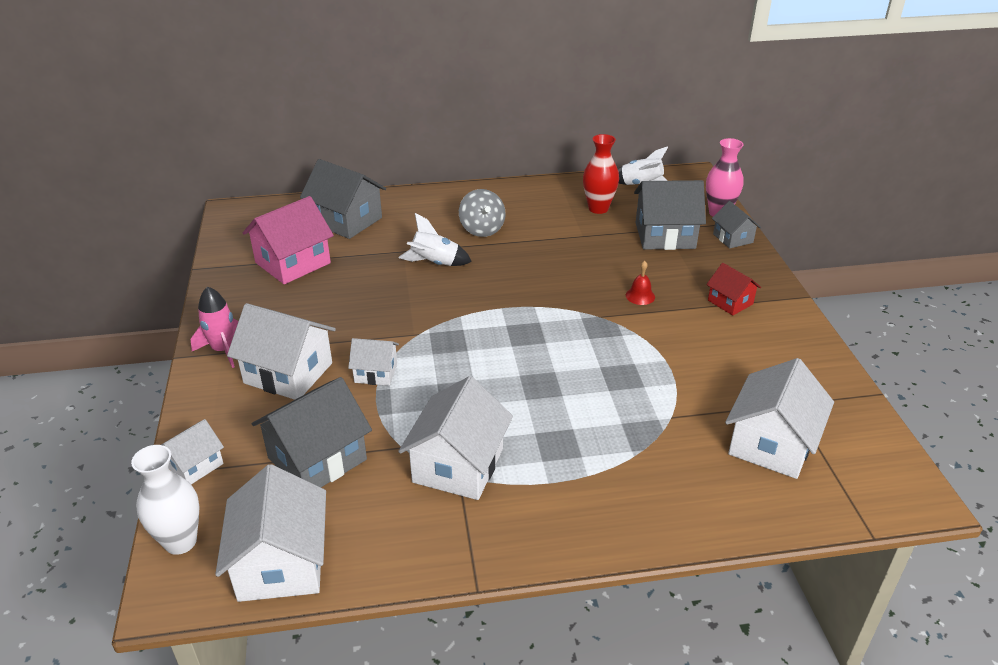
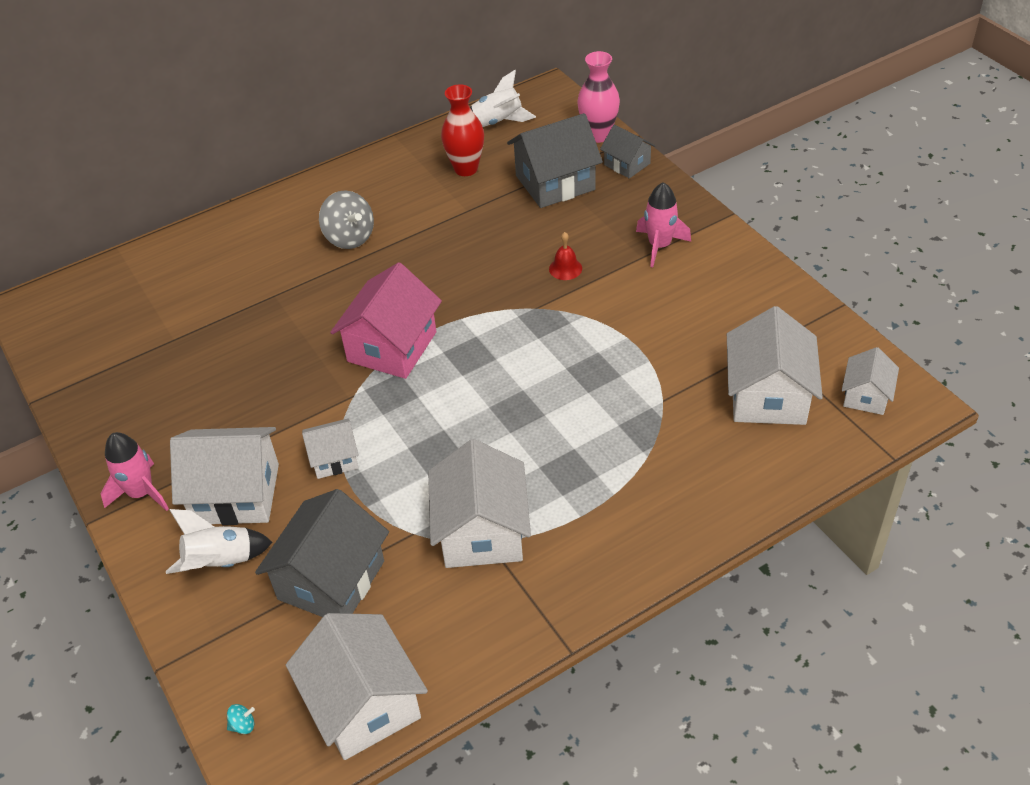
camera: 20 degrees left, 10 degrees up
(180, 542) = (243, 725): white vase -> turquoise spinning top
(195, 465) = (201, 638): white house -> white house (866, 396)
(293, 263) = (151, 354): pink house -> pink house (392, 347)
(346, 220) = (181, 275): grey house -> none
(434, 263) = (320, 300): white rocket -> white rocket (221, 562)
(730, 302) = (659, 246): red house -> pink rocket

